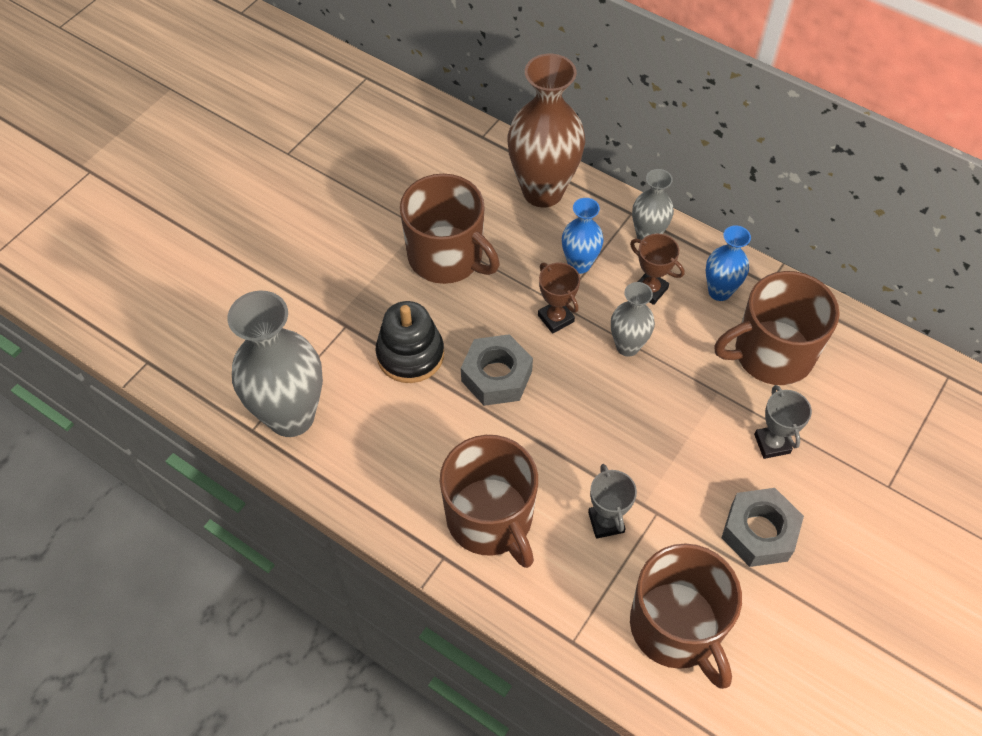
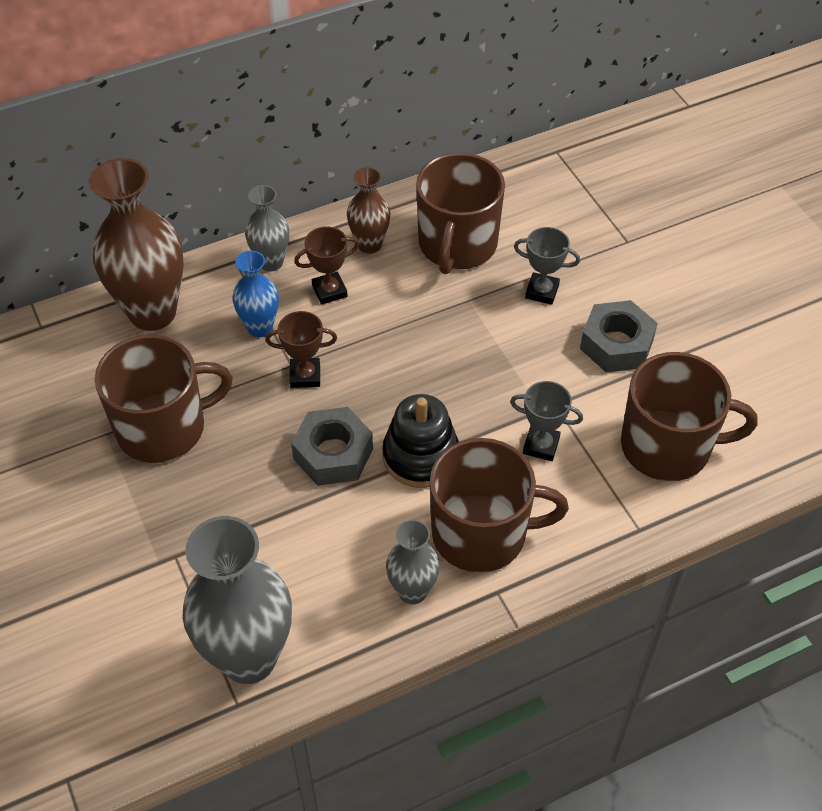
camera: 60 degrees left, 5 degrees down
(410, 354) = (255, 514): black stacking toy -> black stacking toy (420, 456)
(627, 346) = (376, 338): grey vase -> grey vase (412, 591)
(719, 291) = (369, 244): blue vase -> brown vase

